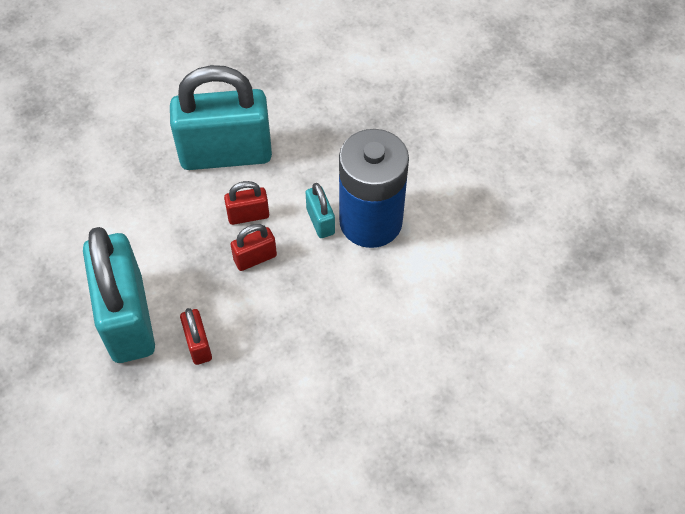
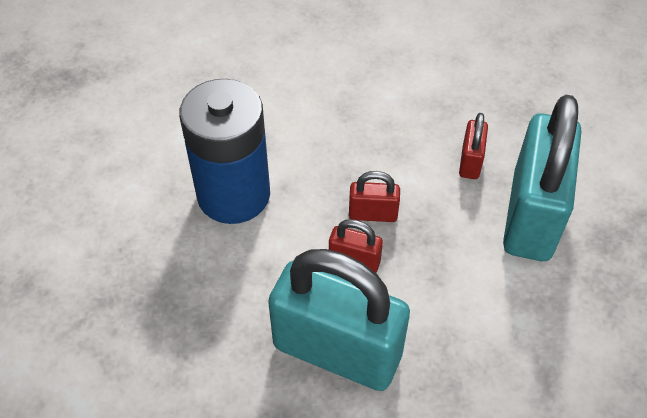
camera: 150 degrees left, 5 degrees down
(320, 221) = (283, 219): turquoise padlock -> none

